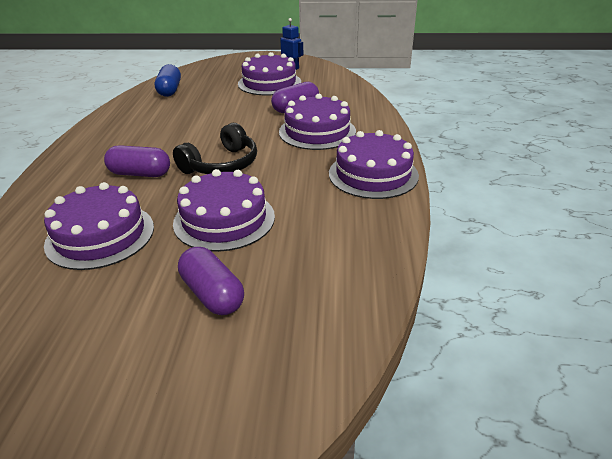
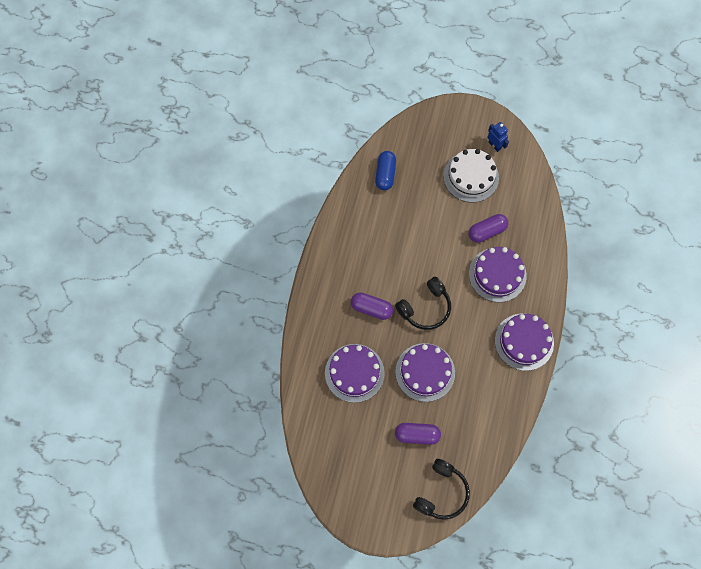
camera: 10 degrees right, 35 degrees up
(212, 294) = (417, 435): purple capsule -> purple capsule turned 60 degrees counterclockwise
(269, 83) = (471, 177): purple cake -> white cake
(272, 378) = (441, 493): none -> black headphones

